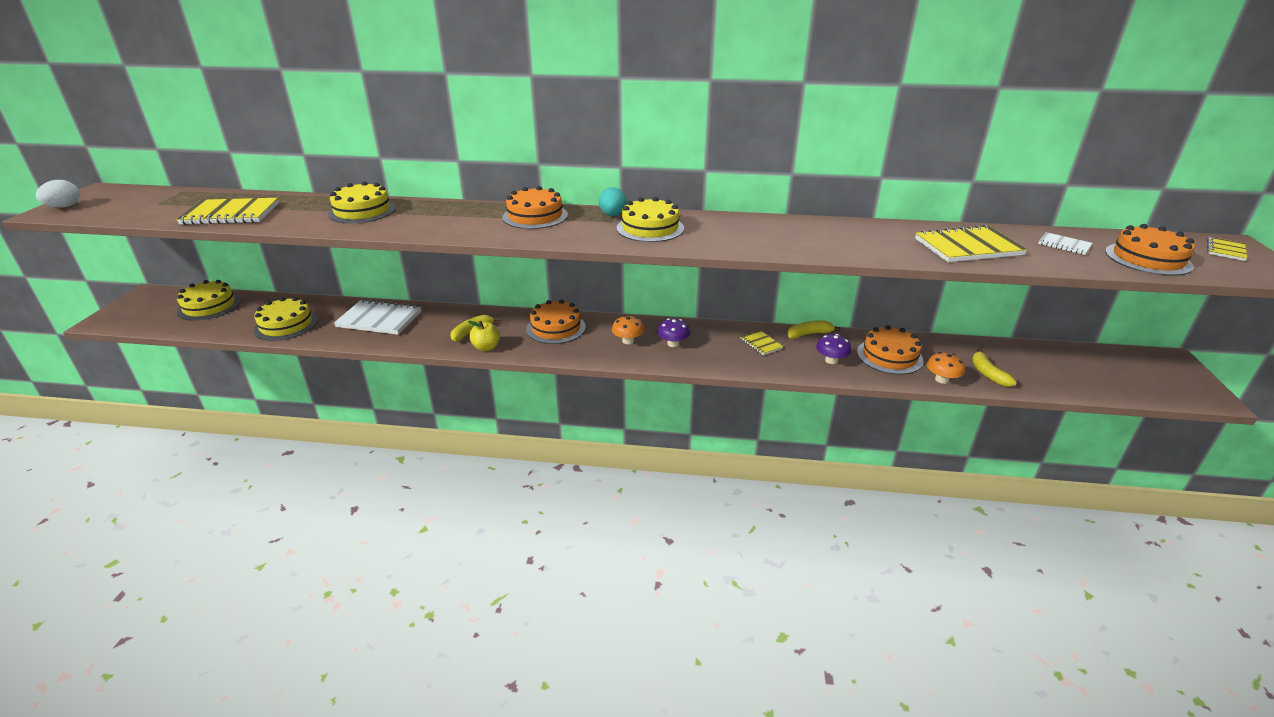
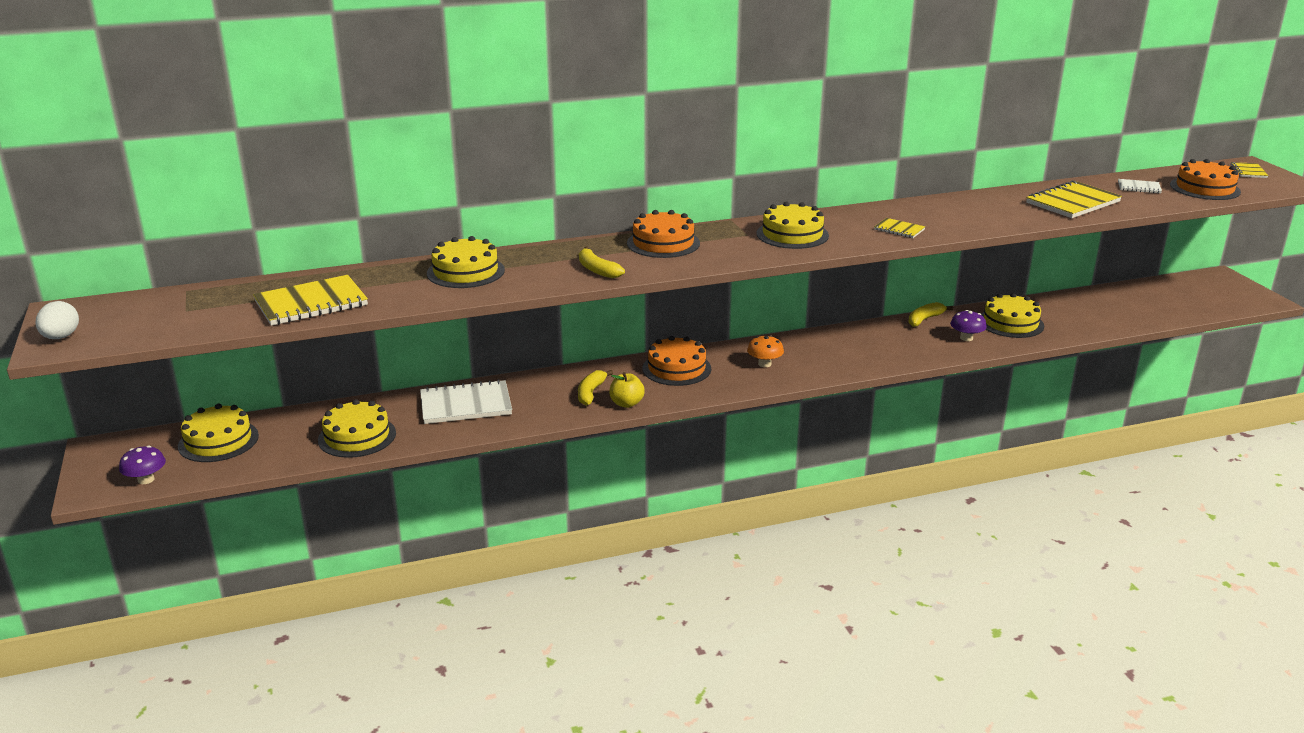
camera: 25 degrees left, 5 degrees down
(612, 215) = (738, 228): turquoise egg -> none
(673, 344) = (811, 356): purple mushroom -> purple mushroom (146, 480)
(761, 344) = (891, 338): yellow notebook -> yellow notebook (899, 229)
(889, 356) = (1010, 323): orange cake -> yellow cake
(941, 379) = (1068, 333): orange mushroom -> none
(988, 374) = (1099, 319): yellow banana -> yellow banana (597, 270)

